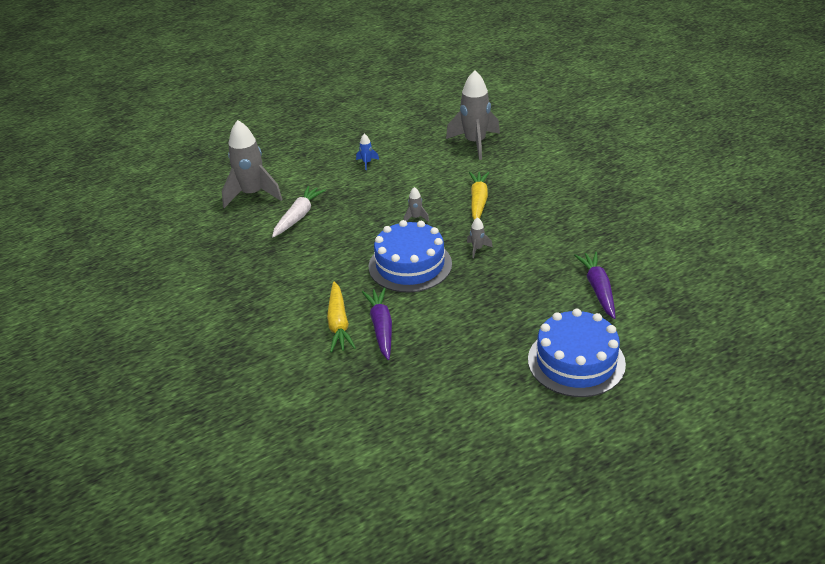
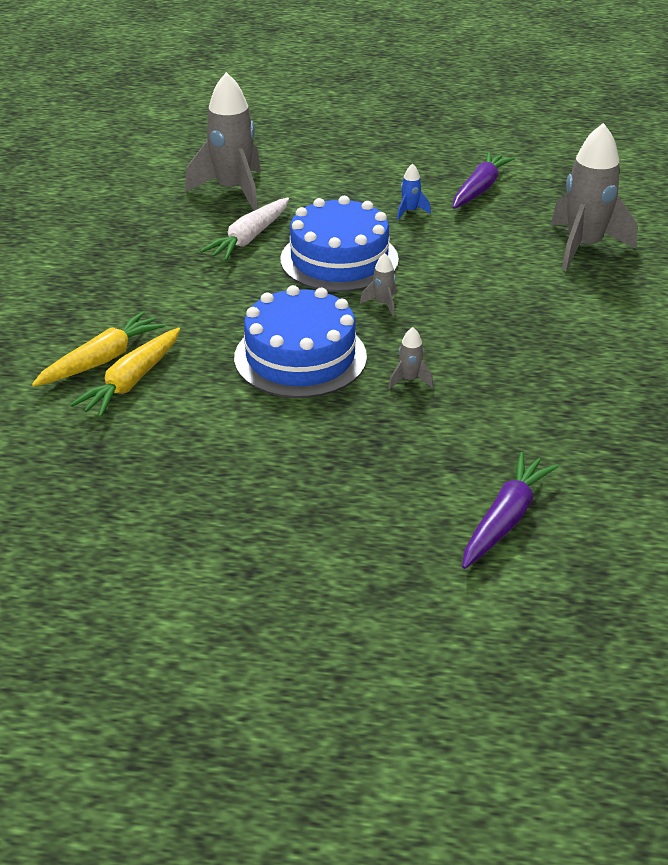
camera: 35 degrees right, 0 degrees up
(298, 216) = (249, 238): white carrot -> white carrot turned 150 degrees clockwise
(381, 327) = (170, 412): purple carrot -> purple carrot (479, 189)
(478, 201) = (490, 322): yellow carrot -> yellow carrot (102, 360)
(576, 361) = (347, 595): blue cake -> blue cake (339, 259)

